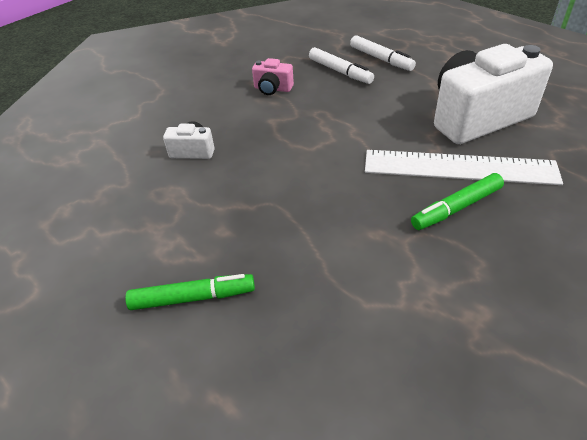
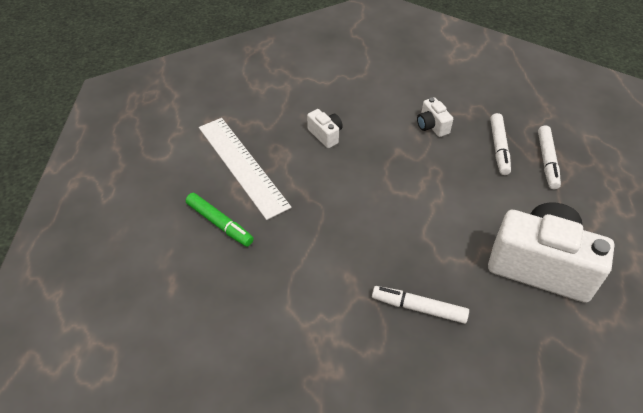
camera: 45 degrees right, 5 degrees up
(272, 89) = (432, 126): pink camera -> white camera
(456, 208) = (418, 308): green marker -> white marker
(459, 167) = (465, 287): white ruler -> white ruler (242, 165)

